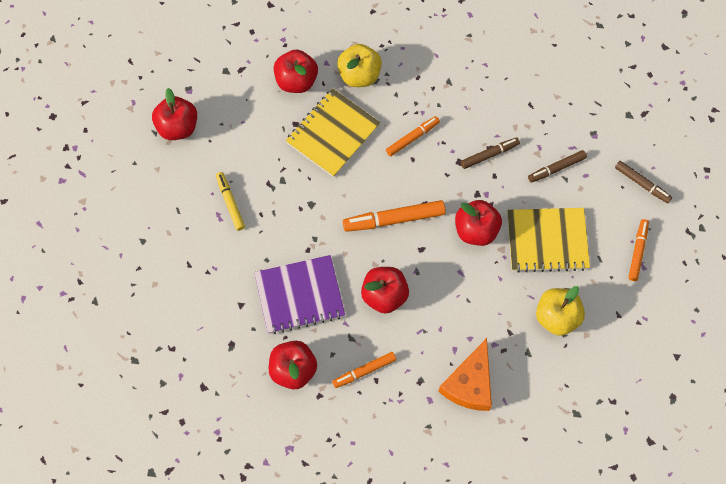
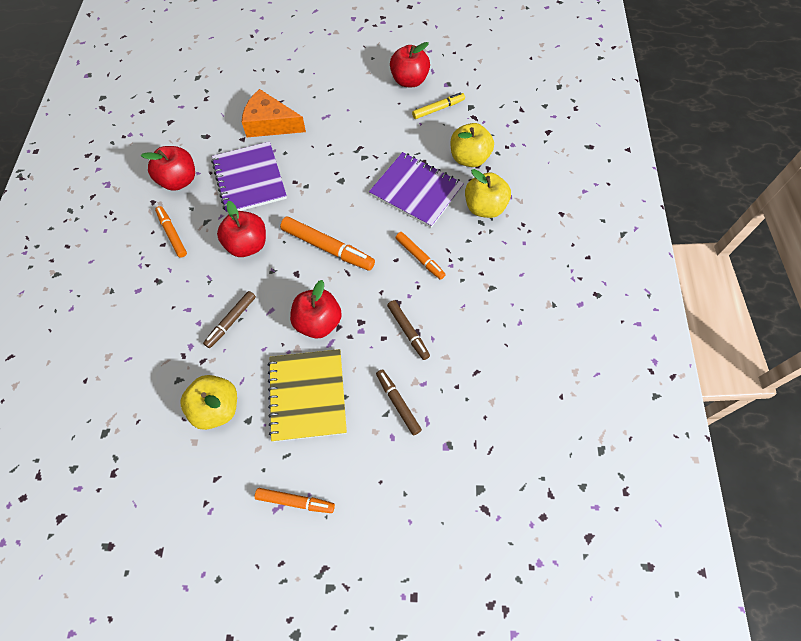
camera: 85 degrees right, 5 degrees down
(230, 203) = (339, 122): yellow marker -> yellow marker (438, 109)
(296, 81) = (469, 158): red apple -> yellow apple
(332, 134) = (416, 191): yellow notebook -> purple notebook
(394, 219) = (328, 248): orange marker -> orange marker turned 135 degrees clockwise
(470, 384) = (150, 325): orange cheese -> orange cheese (270, 124)
(642, 184) = (386, 507): brown marker -> brown marker (231, 321)

